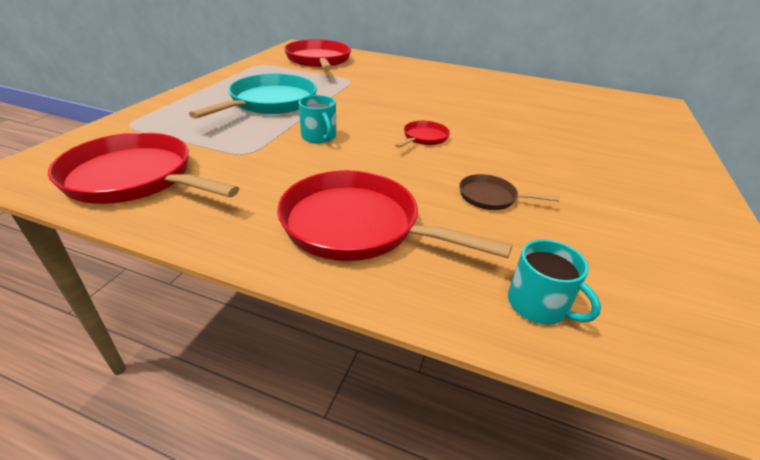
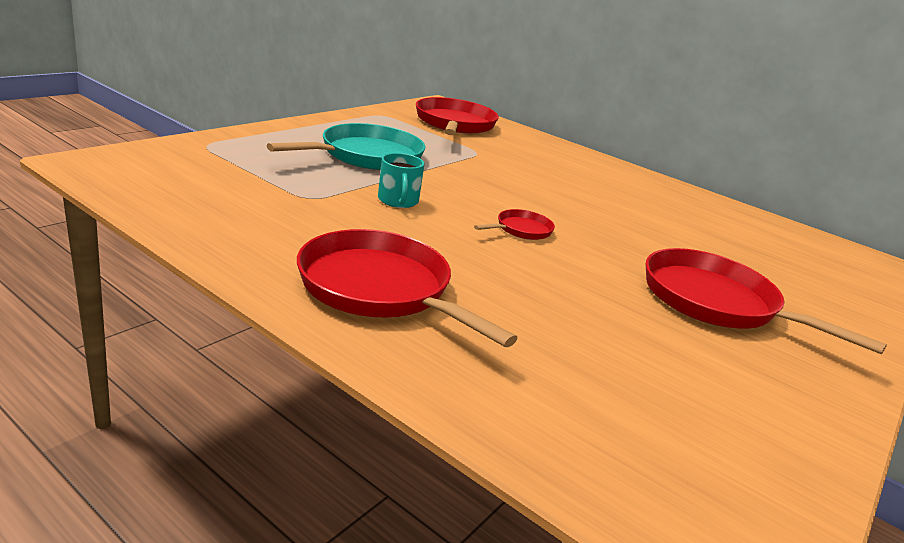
camera: 15 degrees right, 10 degrees down
(135, 178) = (186, 193): red pan -> red pan (716, 302)
(491, 197) = (554, 304): brown pan -> none
(538, 305) = (523, 406): turquoise mug -> none

